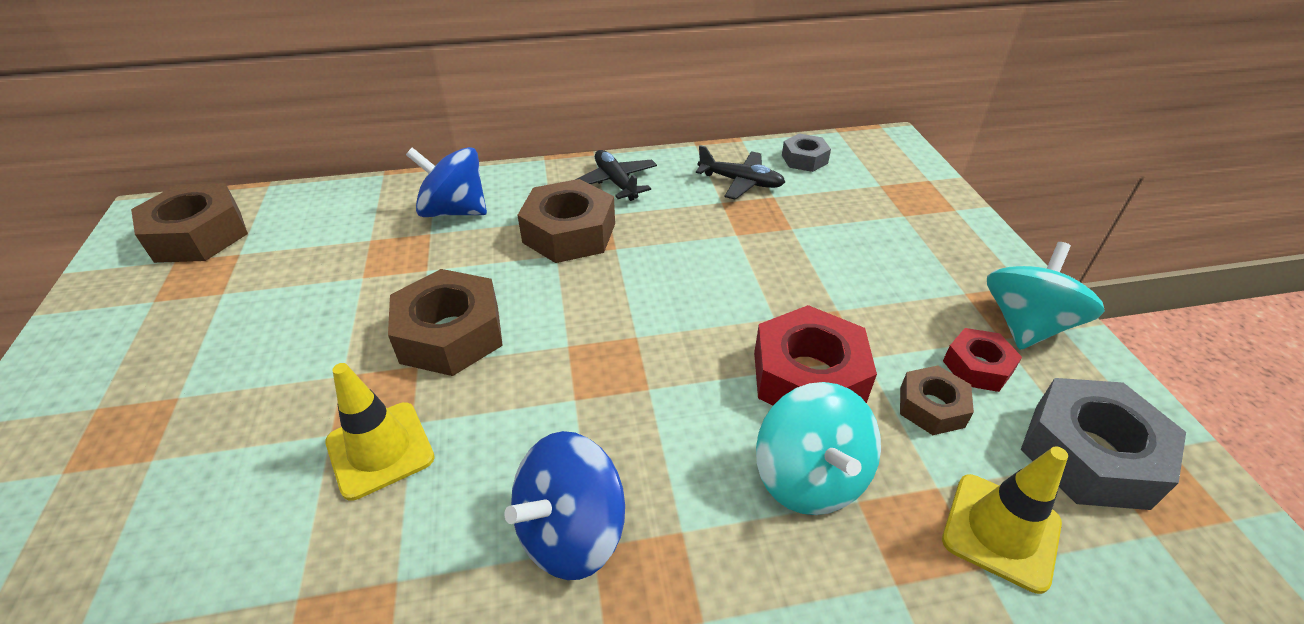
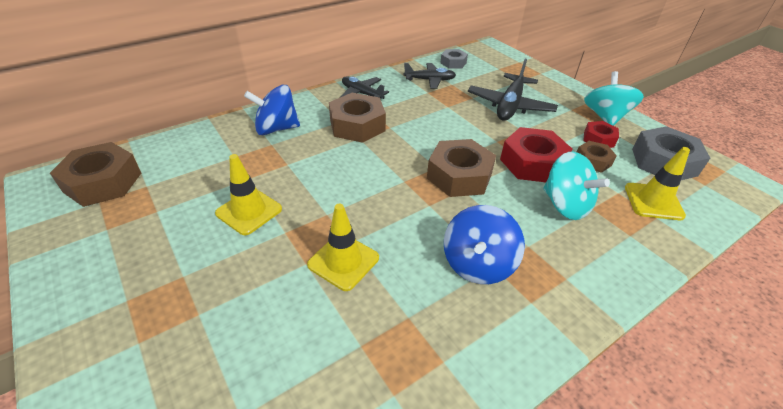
camera: 25 degrees left, 0 degrees up
(323, 328) = (249, 211): none -> yellow traffic cone
(450, 334) = (333, 193): brown nut -> brown nut (459, 176)
(848, 258) = (510, 105): none -> black plane

